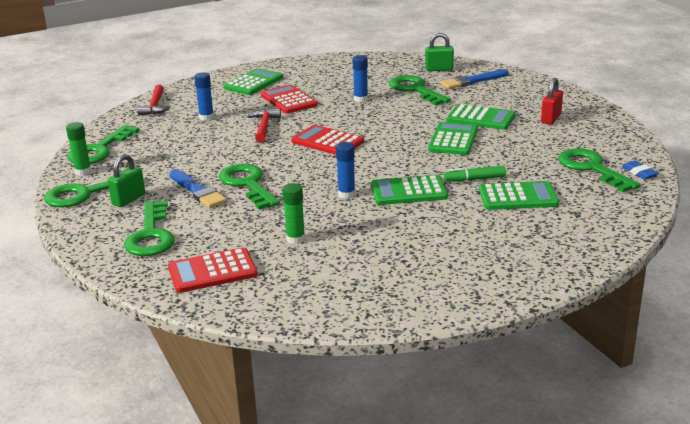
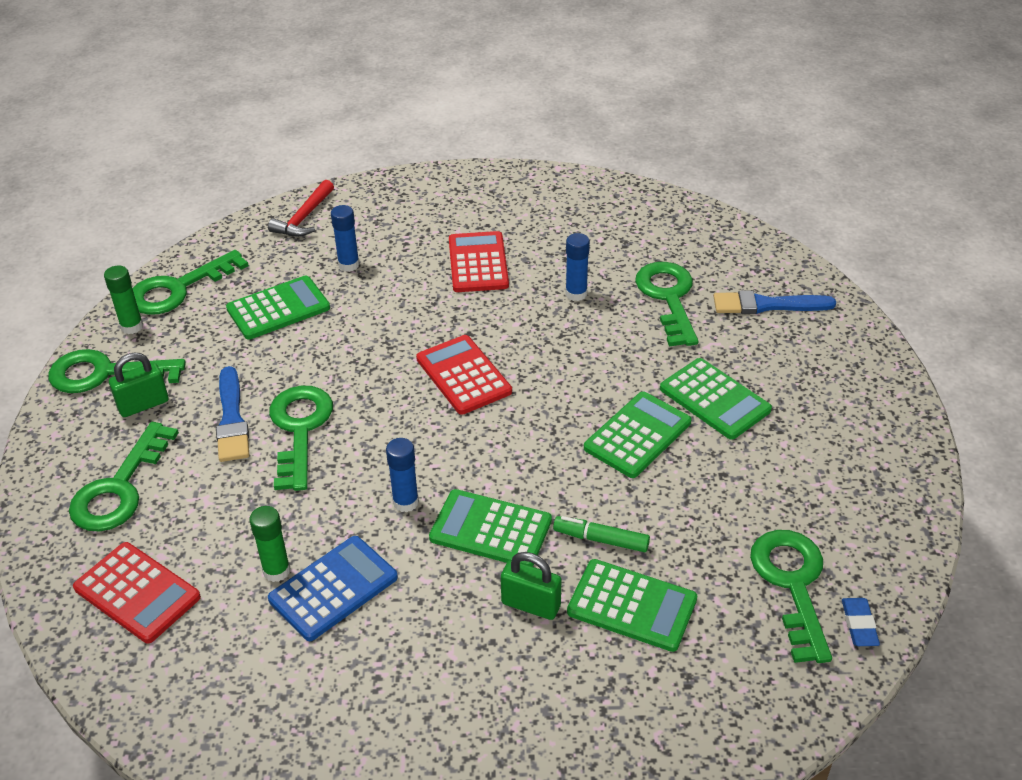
camera: 25 degrees right, 15 degrees up
(212, 271) = (137, 593): red calculator -> red calculator turned 150 degrees counterclockwise
(254, 83) = (460, 208): green calculator -> green calculator (278, 309)
(264, 127) = (406, 311): red hammer -> none
(339, 236) = (333, 588): none -> blue calculator
(439, 69) = (738, 260): green padlock -> green padlock (531, 605)
(550, 119) = (819, 439): red padlock -> none

